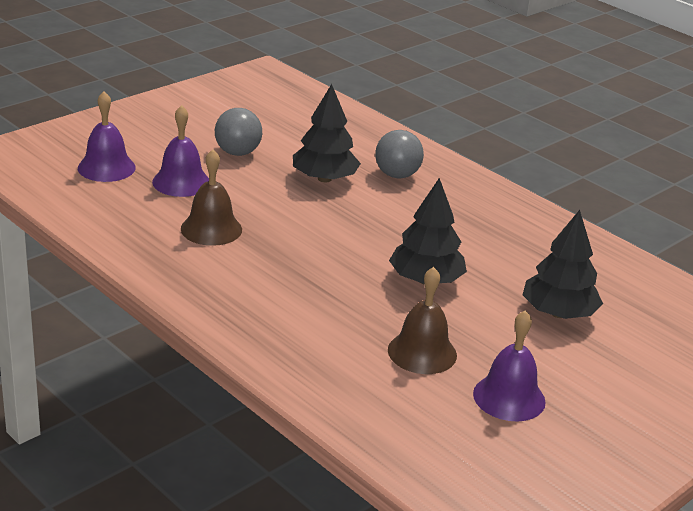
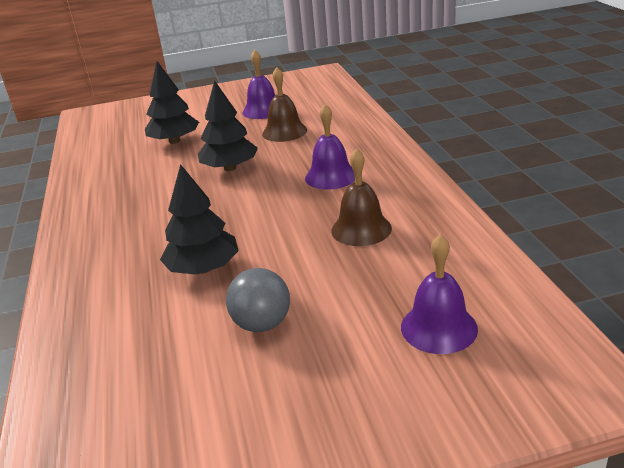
camera: 145 degrees left, 0 degrees up
(181, 182) = (358, 289): purple bell -> purple bell (331, 176)
(397, 175) = (128, 261): grey ball -> none

